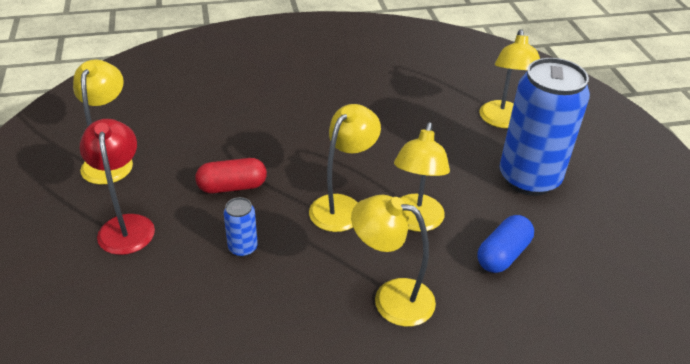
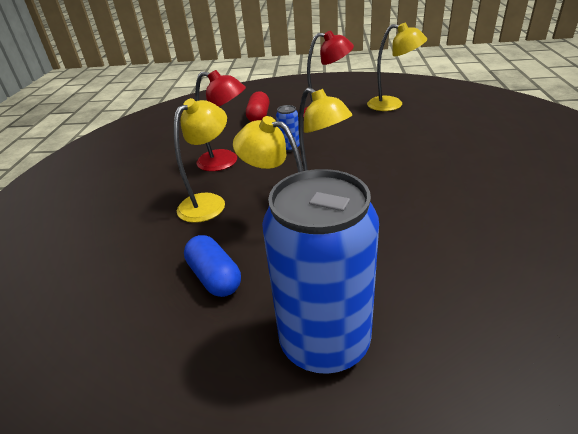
camera: 110 degrees right, 5 degrees down
(232, 187) = (355, 144): red capsule -> red capsule (259, 116)
(289, 311) = (226, 161): none -> red lamp
(502, 121) = (468, 354): yellow lamp -> none

